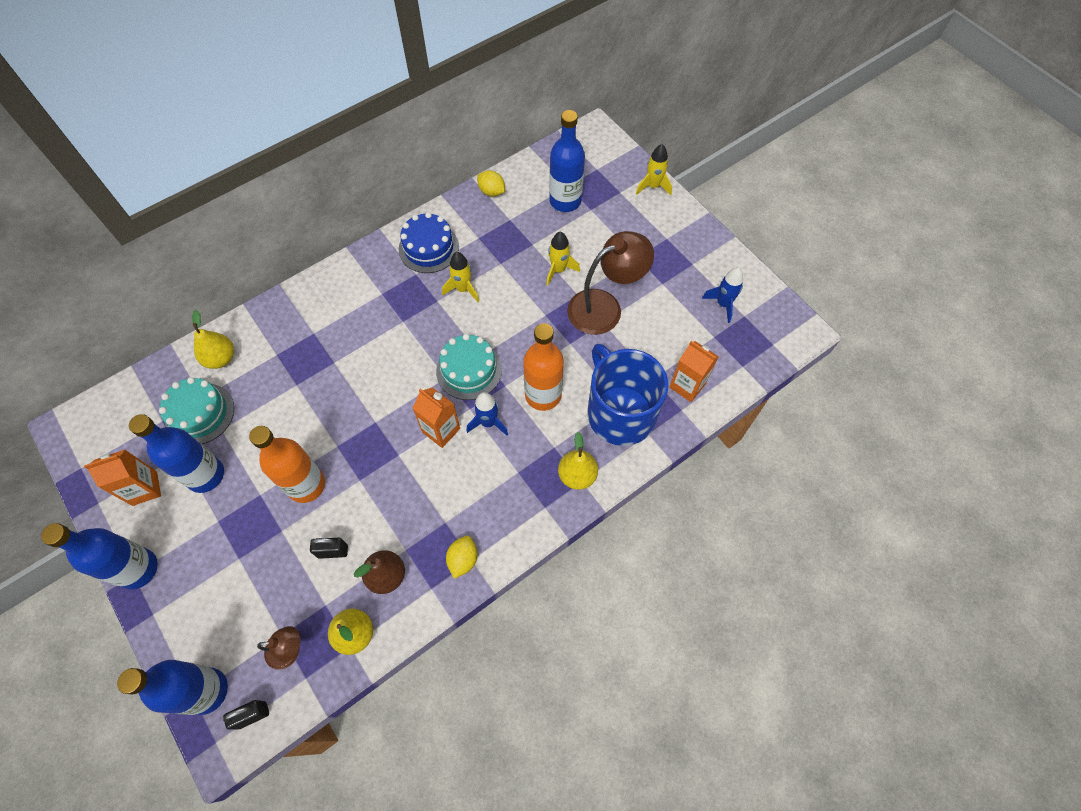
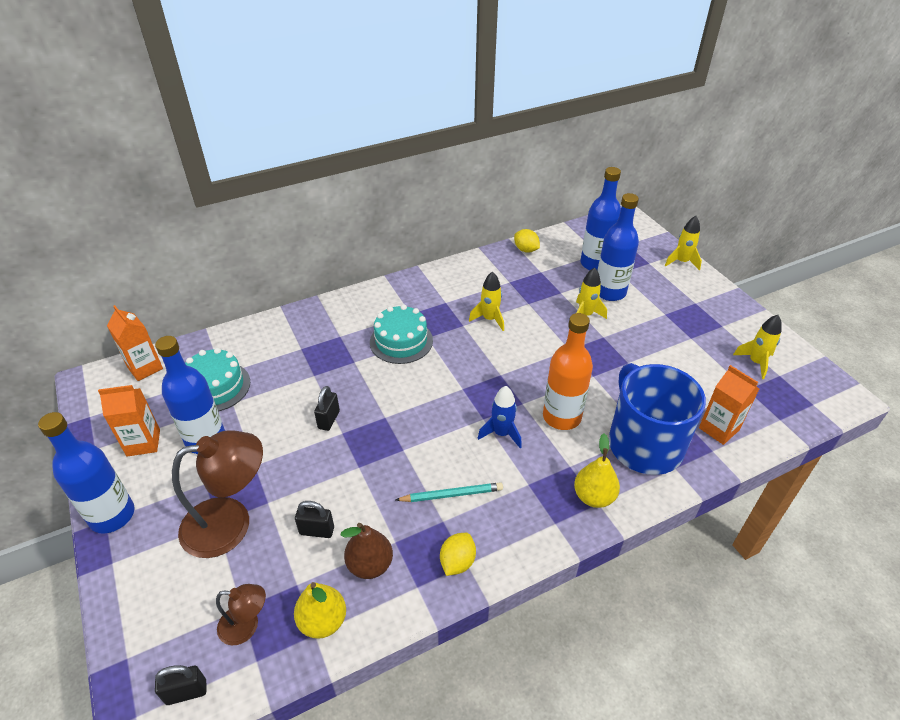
camera: 10 degrees right, 20 degrees down
(206, 691) = (143, 654): blue bottle -> blue bottle (610, 292)
(221, 358) = (248, 345): yellow pear -> none
(306, 485) = (303, 463): orange bottle -> none
(321, 433) = (328, 420): none -> black padlock
(429, 248) = (461, 284): blue cake -> none
(441, 430) = (451, 434): orange carton -> orange carton (145, 368)
(450, 494) = (452, 494): none -> turquoise pencil
(469, 370) = (487, 385): turquoise cake -> turquoise cake (401, 341)
(604, 307) = (630, 350): brown lamp -> brown lamp (231, 523)
(723, 304) = (756, 362): blue rocket -> yellow rocket

